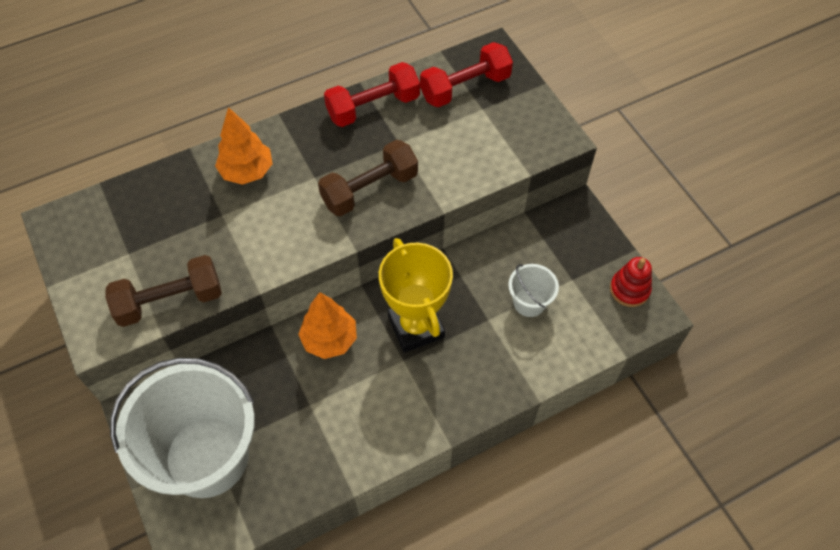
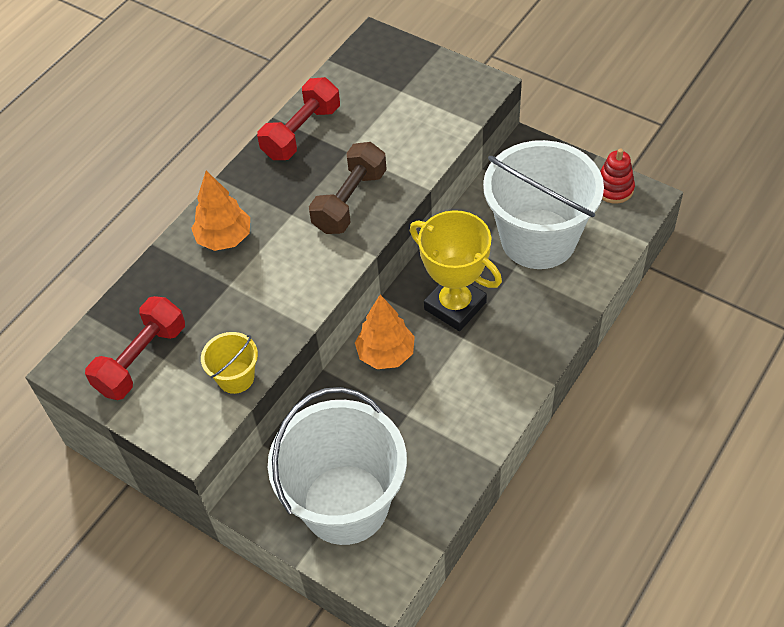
camera: 25 degrees left, 5 degrees down
(170, 301) = (235, 377): brown dumbbell -> yellow bucket
(465, 88) = (373, 80): red dumbbell -> red dumbbell (141, 359)
(529, 302) = (538, 239): white bucket -> white bucket, size x2.33

